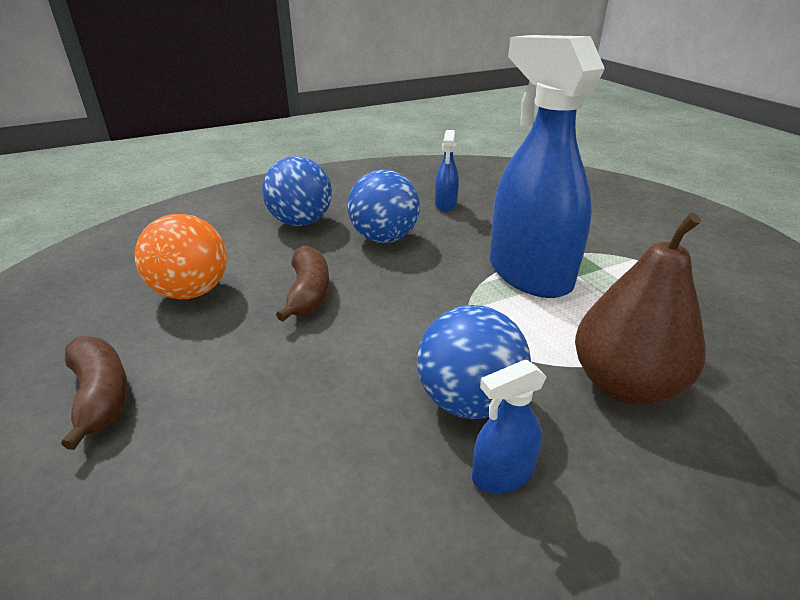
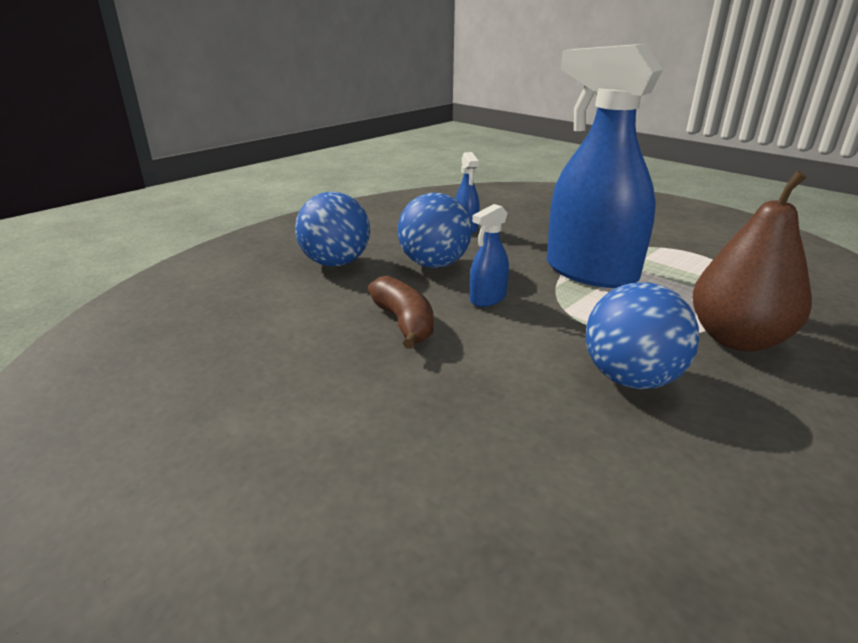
camera: 20 degrees left, 5 degrees down
(101, 396) = (266, 461): brown banana -> none
(191, 291) = (275, 344): orange ball -> none
(502, 474) = (708, 426): blue spray bottle -> blue spray bottle (487, 299)

